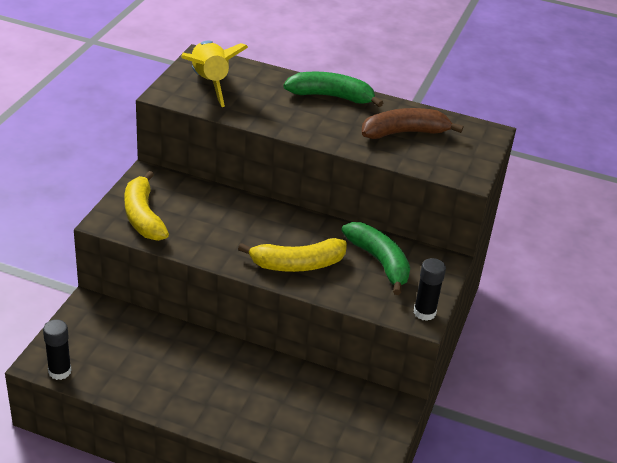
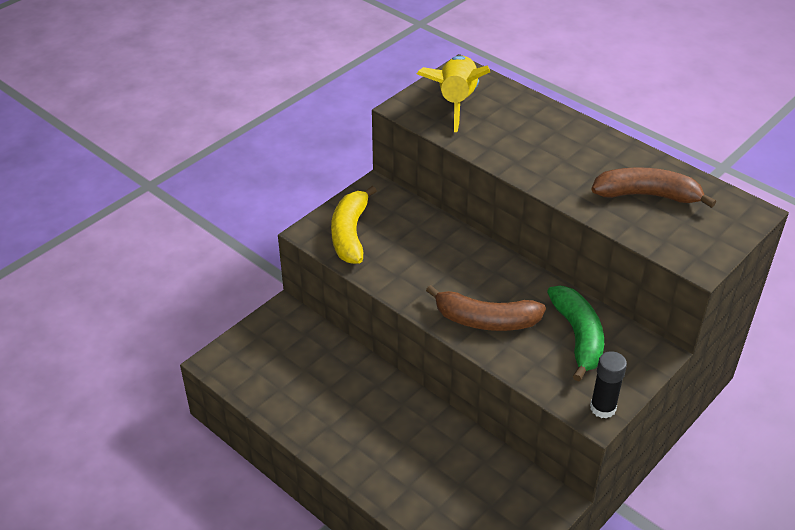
camera: 25 degrees right, 5 degrees up
(59, 371) = (229, 375): black glue stick -> none
(297, 264) = (485, 320): yellow banana -> brown banana
(331, 96) = (582, 138): green banana -> none

